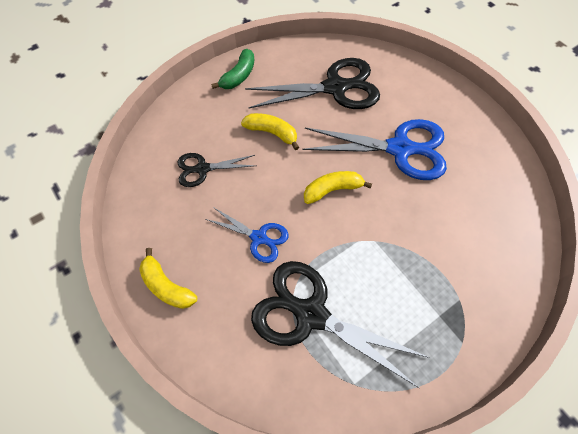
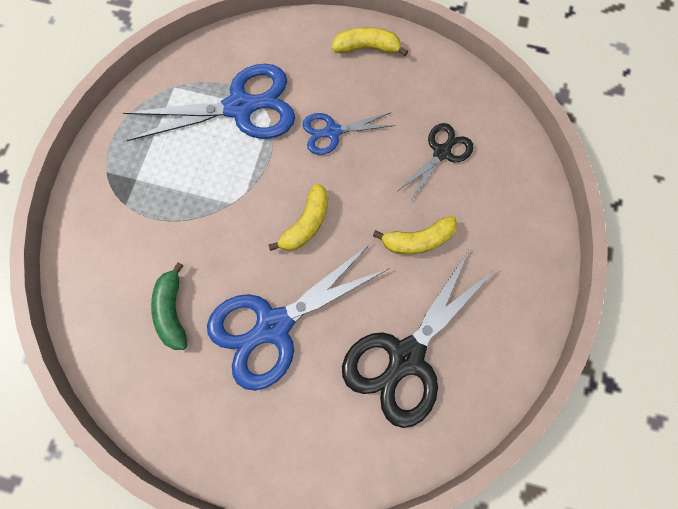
camera: 140 degrees right, 10 degrees up
(239, 76) = (523, 284): green banana -> green banana (172, 311)
(311, 314) = (240, 107): black scissors -> blue scissors

